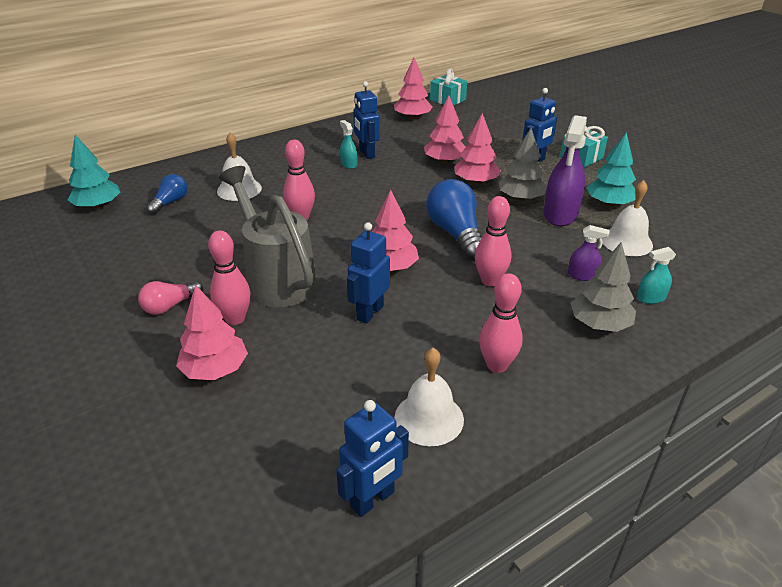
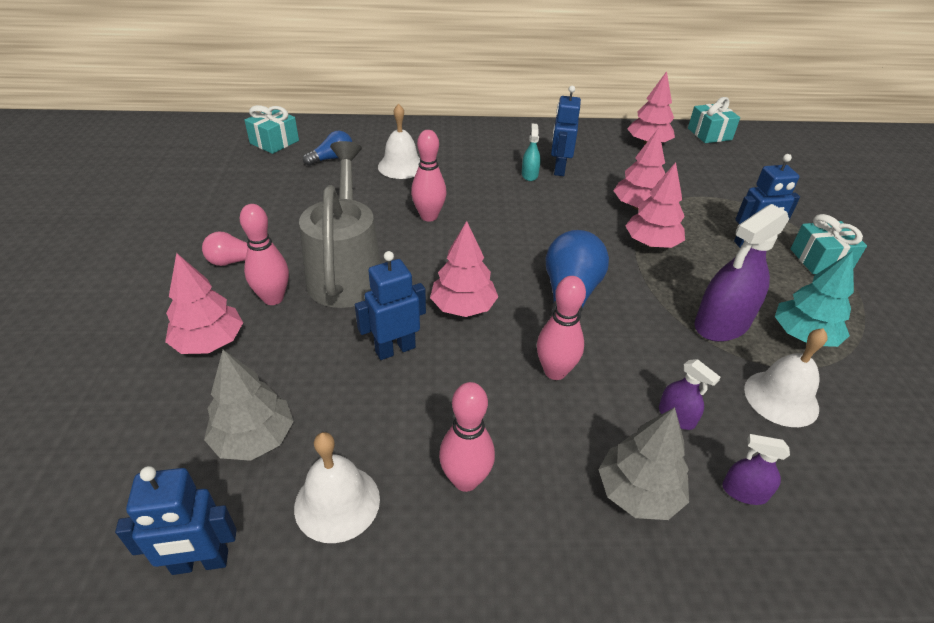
camera: 30 degrees right, 5 degrees up
(98, 206) = (274, 142): turquoise tree -> turquoise gift
(520, 198) = (688, 284): grey tree -> grey tree (254, 438)
(651, 298) = (744, 492): turquoise spray bottle -> purple spray bottle

